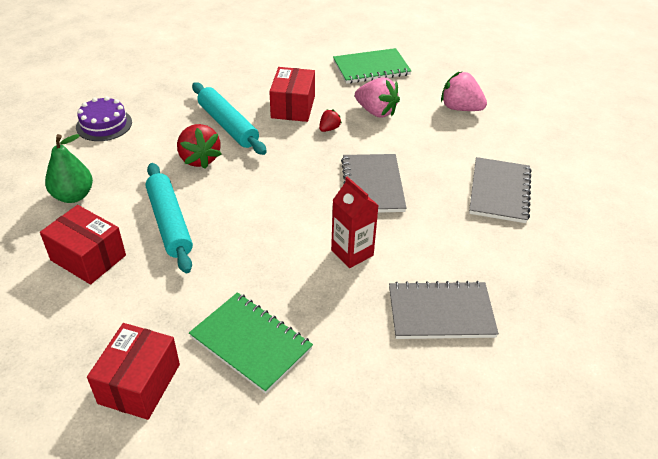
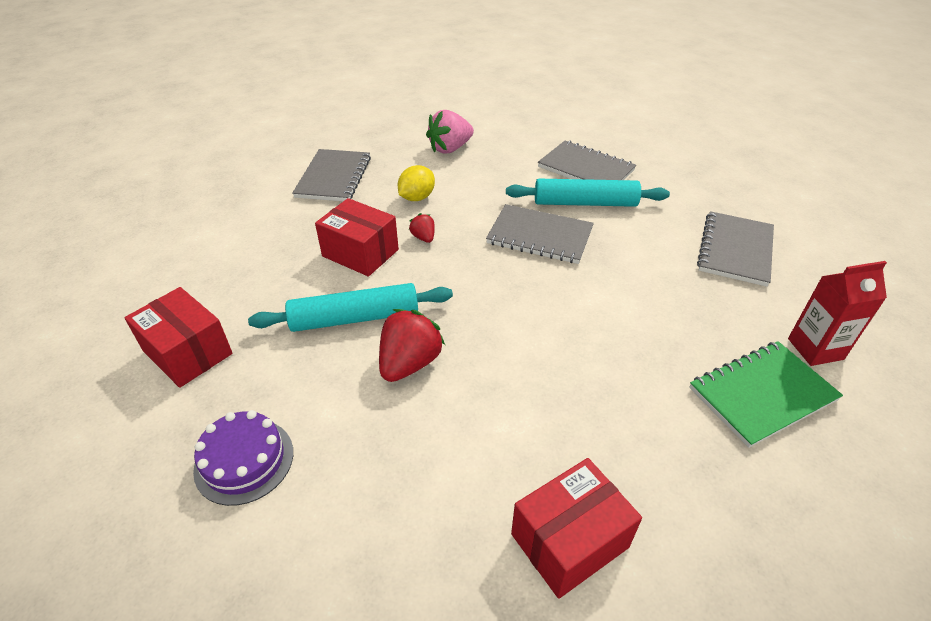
camera: 65 degrees left, 0 degrees up
(73, 196) = (411, 538): green pear -> none
(139, 383) = (822, 519): red box -> red box (188, 352)
(169, 223) = (530, 424): turquoise rolling pin -> turquoise rolling pin (585, 203)
(199, 159) = (409, 363): red strawberry -> red strawberry turned 60 degrees counterclockwise
(352, 253) = (640, 280): red carton -> red carton (815, 349)
(371, 68) = (333, 177): green notebook -> grey notebook
(376, 112) = (417, 198): pink strawberry -> yellow lemon

